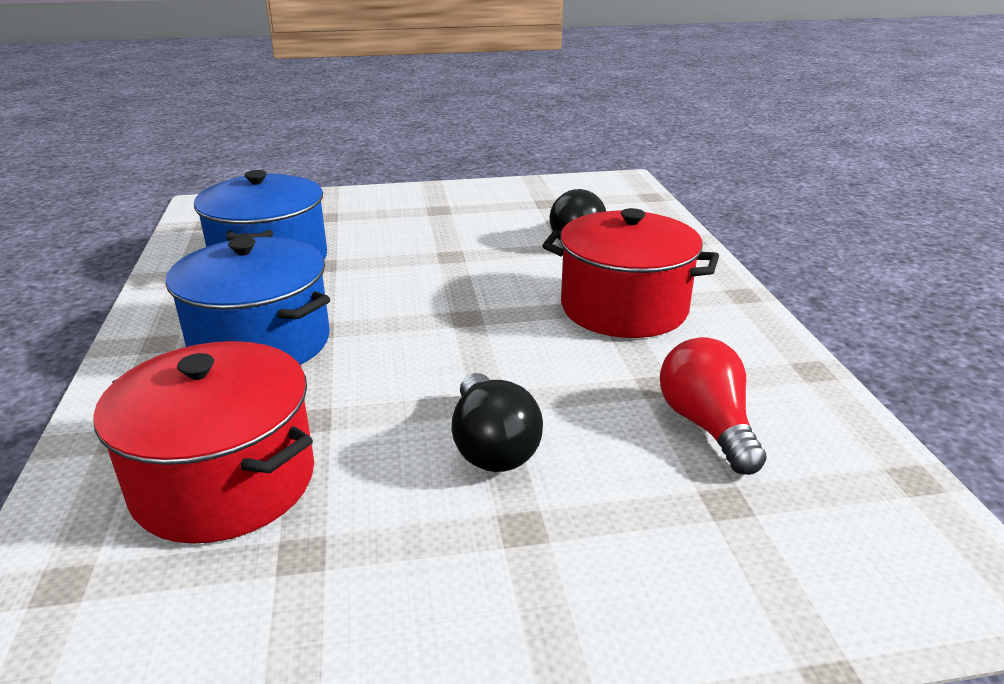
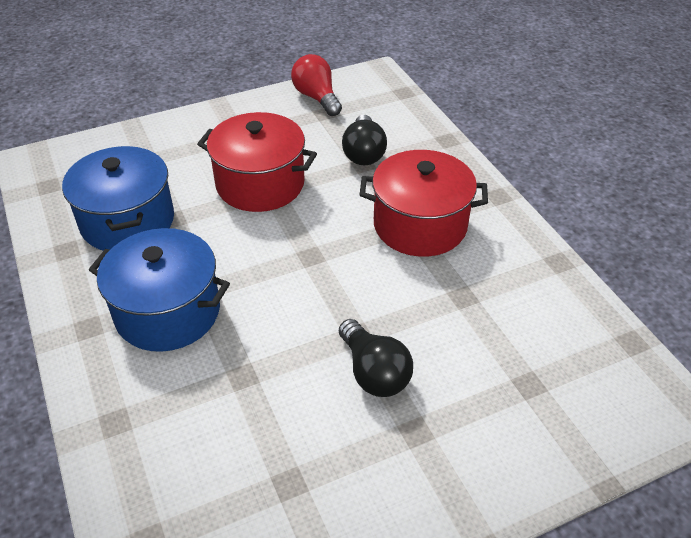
camera: 15 degrees left, 15 degrees up
(225, 481) = (210, 441): red pot -> red pot (260, 184)
(707, 425) = (503, 325): red light bulb -> red light bulb (317, 97)

